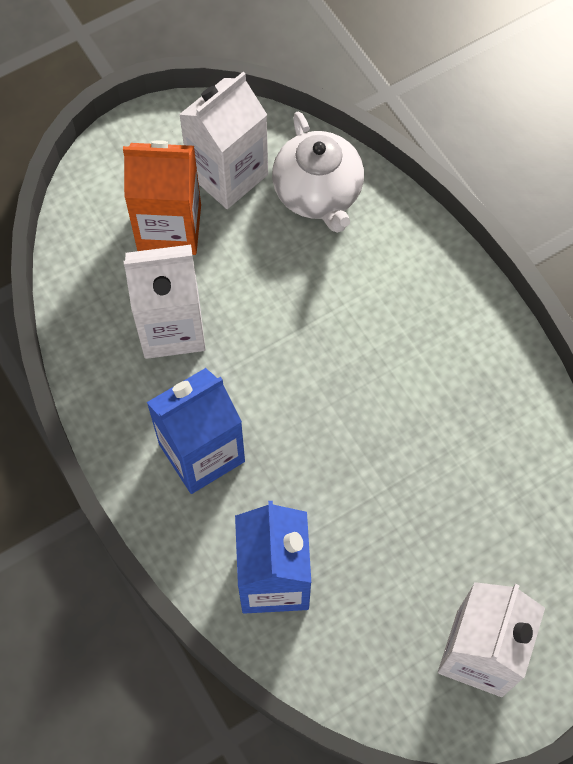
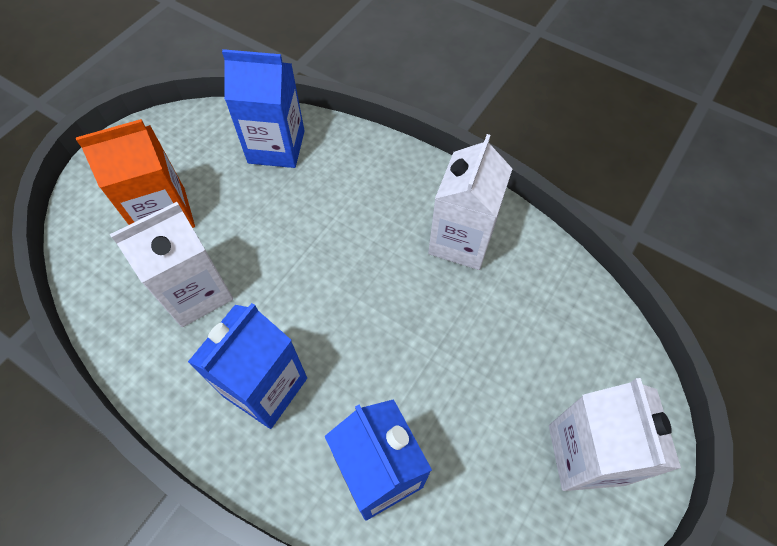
camera: 25 degrees left, 5 degrees down
(228, 174) = (198, 159): white carton -> white carton (461, 240)
(318, 193) = (276, 147): white teapot -> blue carton

